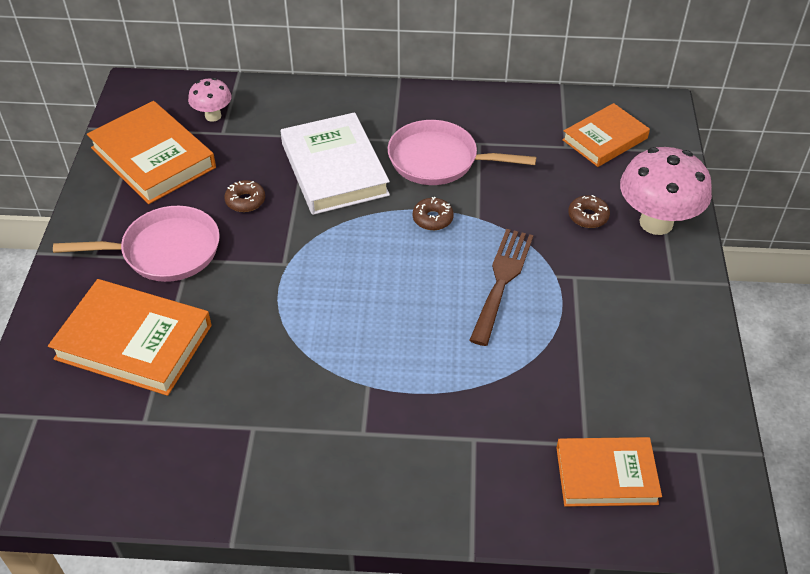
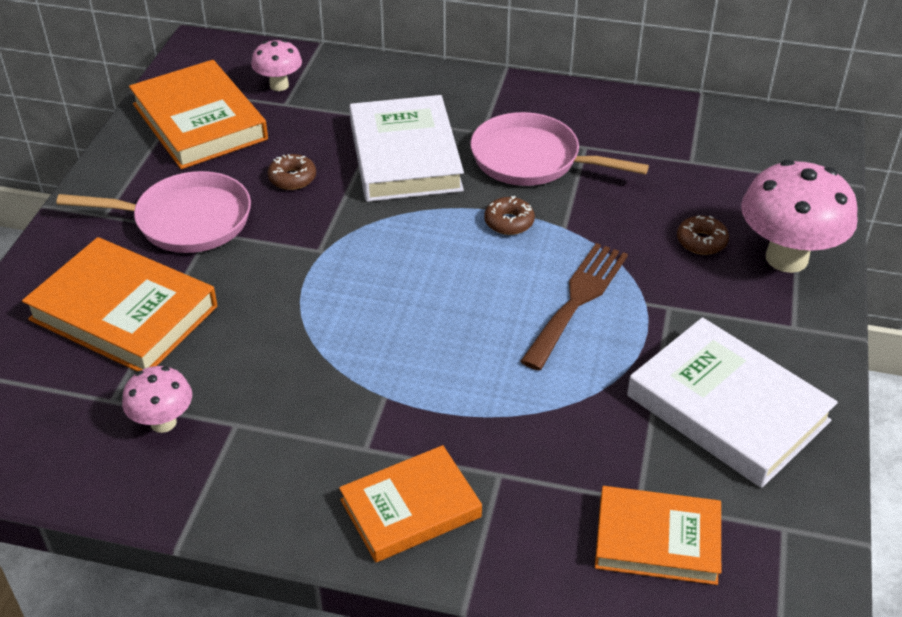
camera: 10 degrees right, 5 degrees down
(193, 435) = (163, 422): none -> pink mushroom
(605, 139) = (742, 158): orange book -> orange book (410, 508)
(636, 357) = (727, 408): none -> white book

